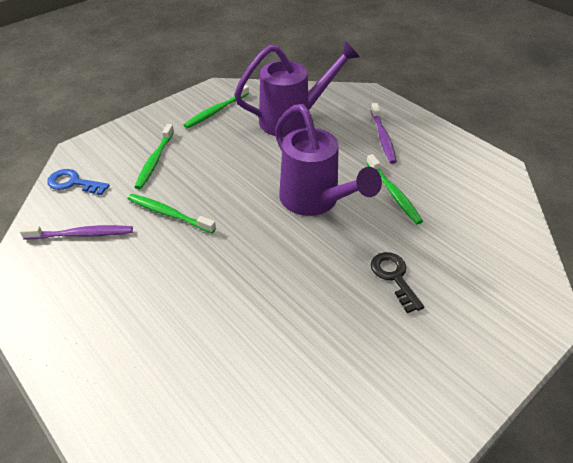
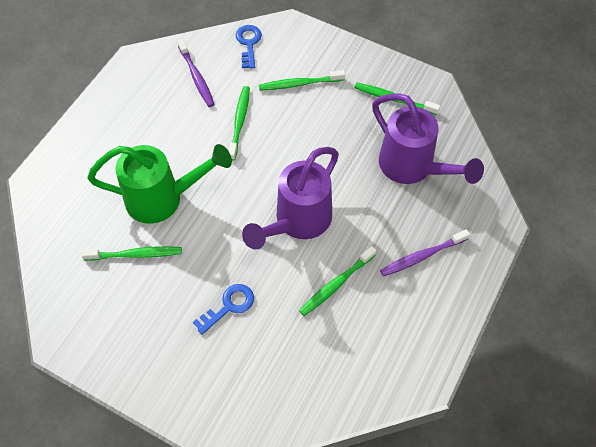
camera: 70 degrees right, 15 degrees up
(230, 303) = (164, 198): none -> green watering can
(296, 350) = (135, 254): none -> green toothbrush
(394, 277) = (229, 306): black key -> blue key

